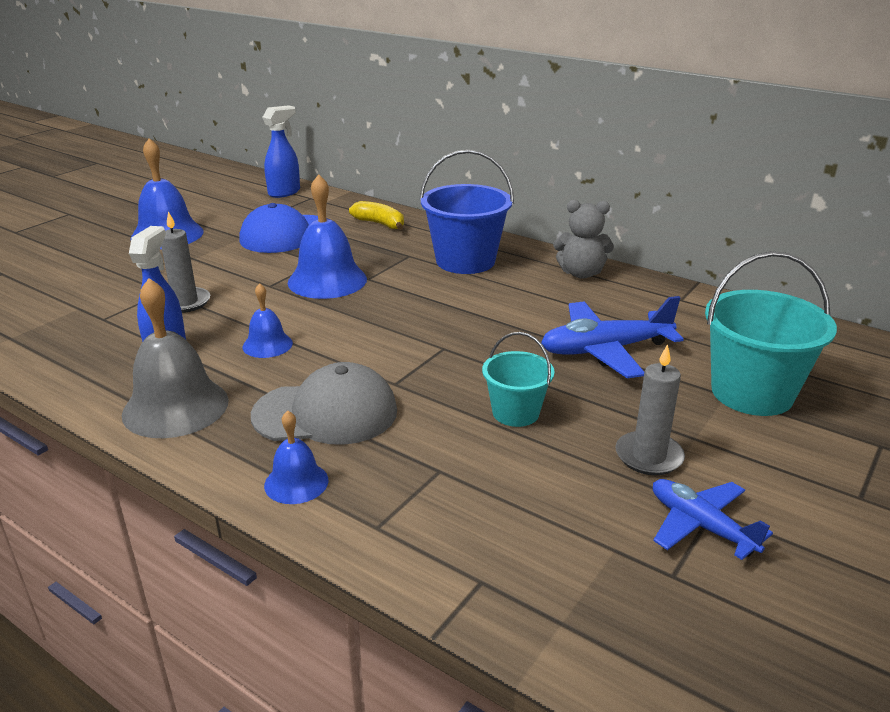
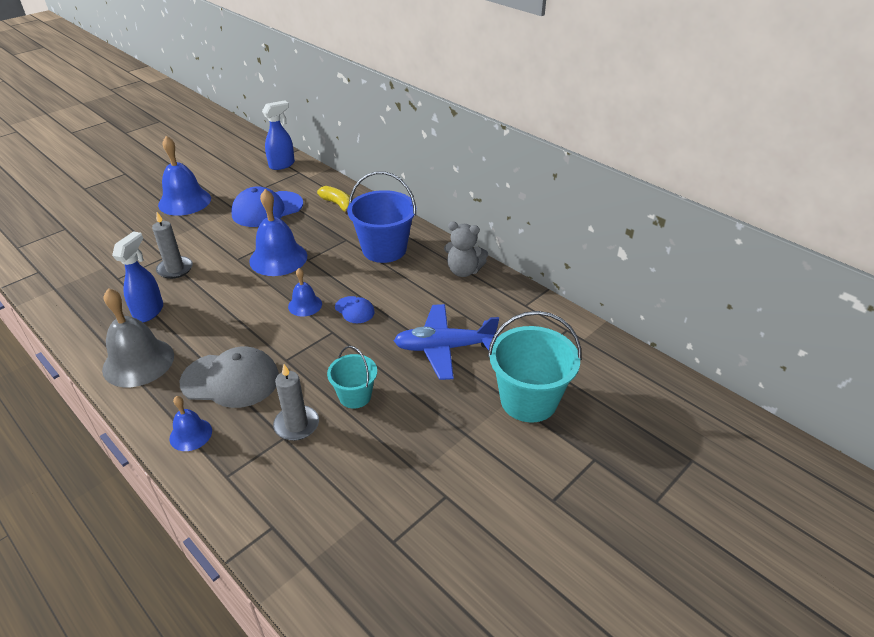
camera: 10 degrees right, 10 degrees up
(267, 345) = (215, 315): blue bell -> blue bell (305, 305)
(461, 323) = (354, 310): none -> blue cap
(648, 456) = (426, 445): grey candle -> grey candle (296, 425)
(700, 526) = (431, 507): blue plane -> none

